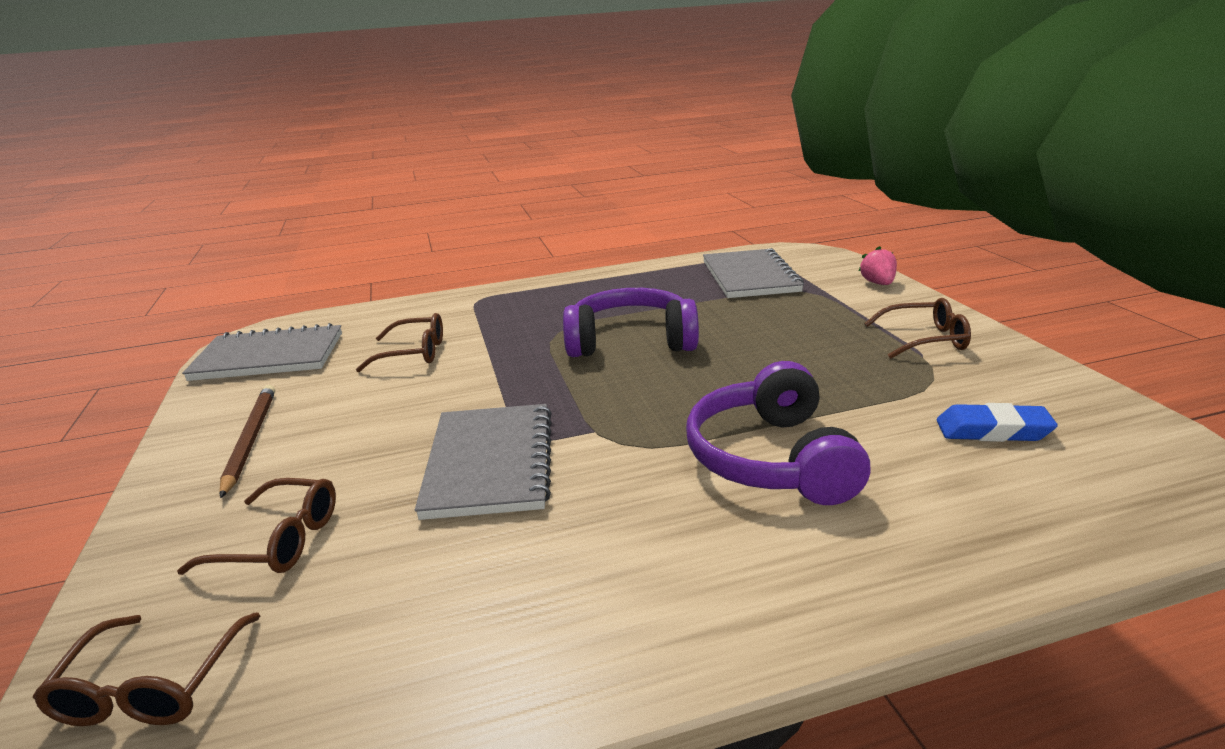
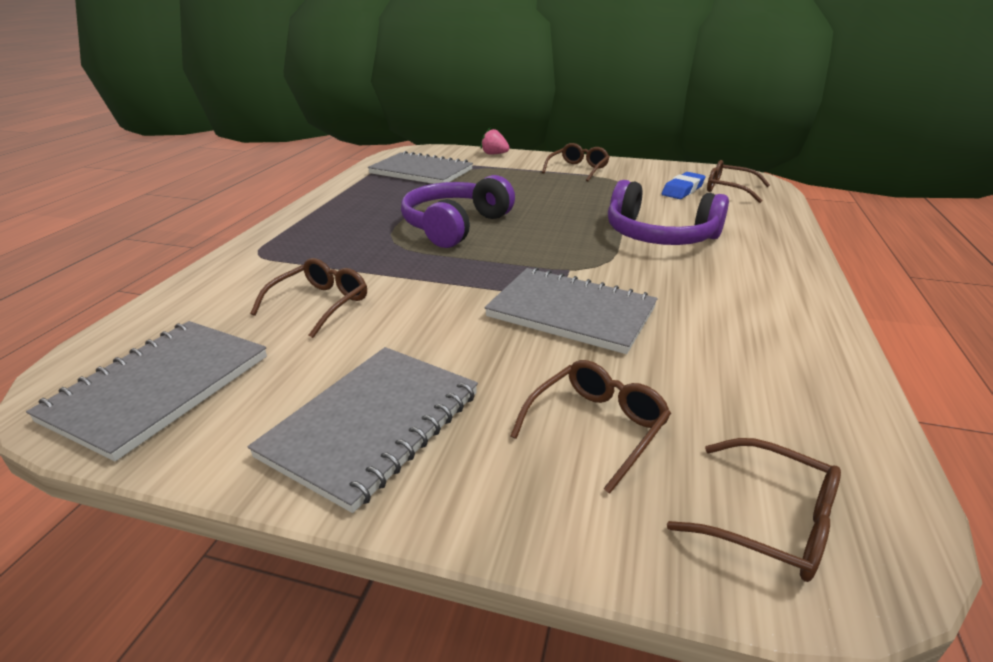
camera: 60 degrees left, 5 degrees up
(250, 440) = (372, 424): brown pencil -> grey notebook
(1082, 469) = (729, 189): none -> brown glasses

